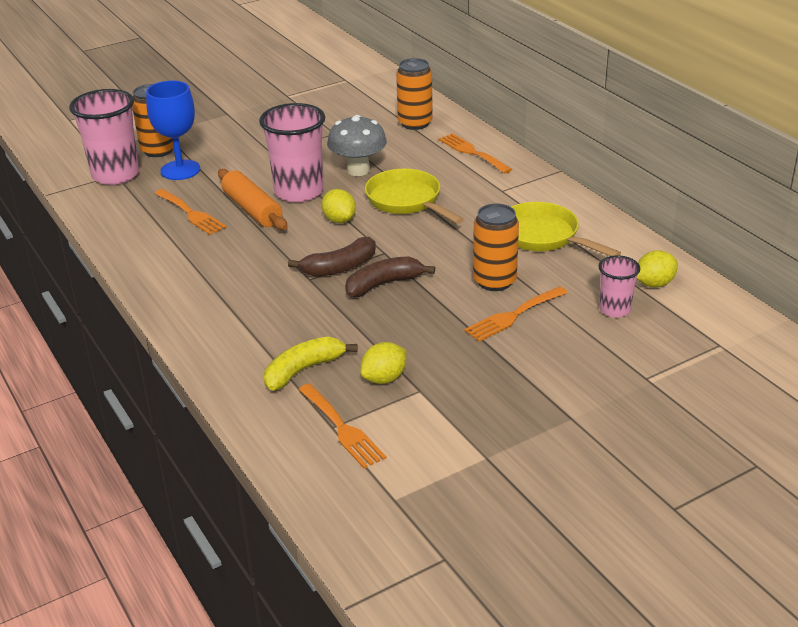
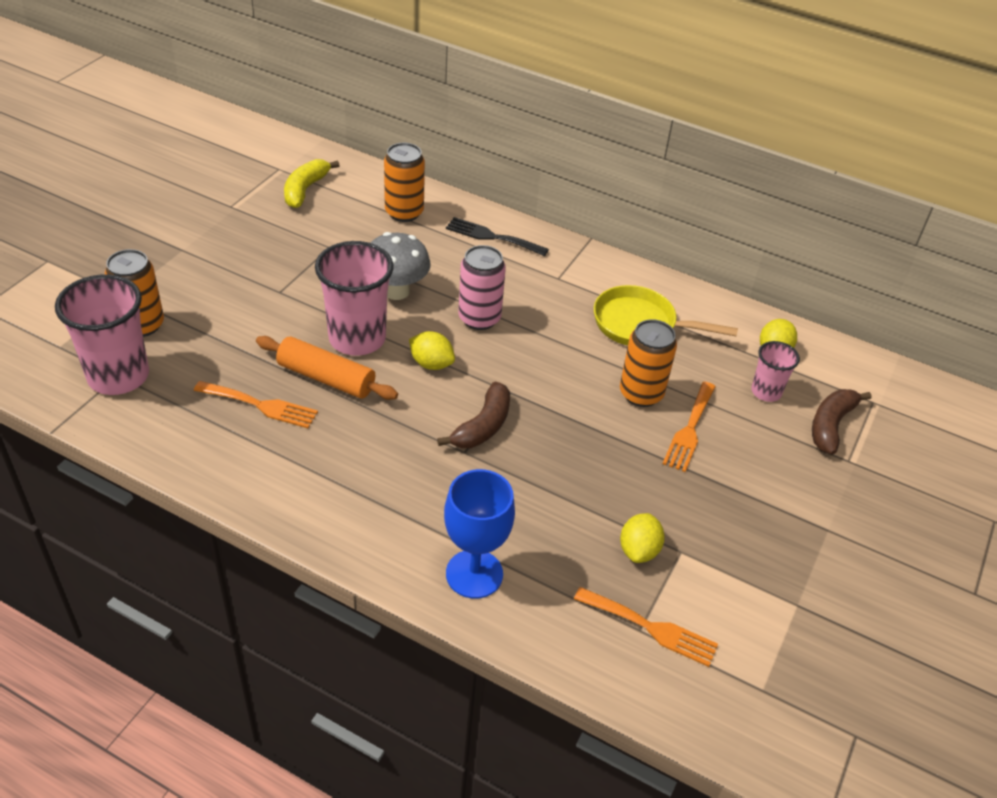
camera: 35 degrees left, 10 degrees up
(180, 170) = (194, 346): blue goblet -> blue goblet (474, 574)
(303, 370) = (555, 571): yellow banana -> yellow banana (305, 190)
(383, 284) = (543, 433): brown banana -> brown banana (830, 425)
(407, 201) = (479, 318): yellow pan -> pink can
(472, 152) = (492, 237): orange fork -> black fork

